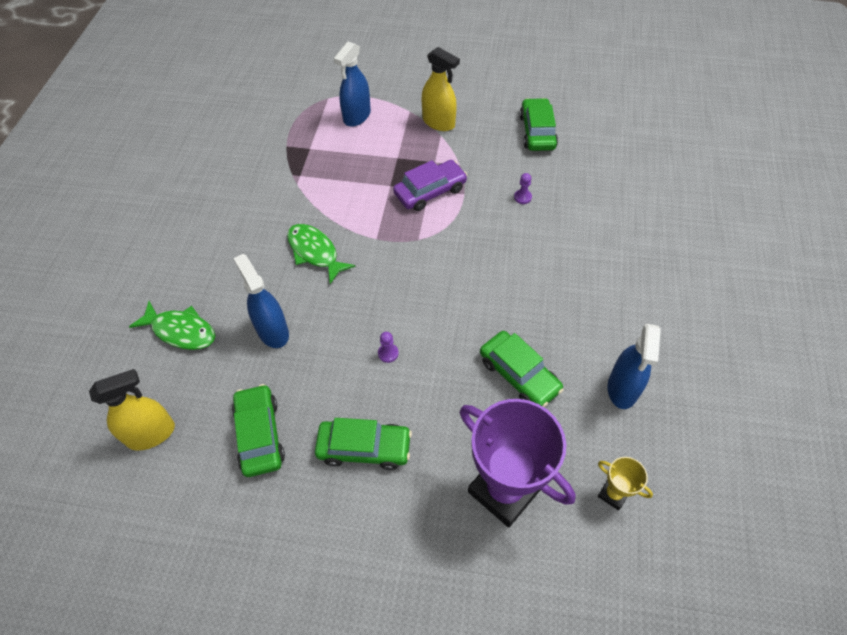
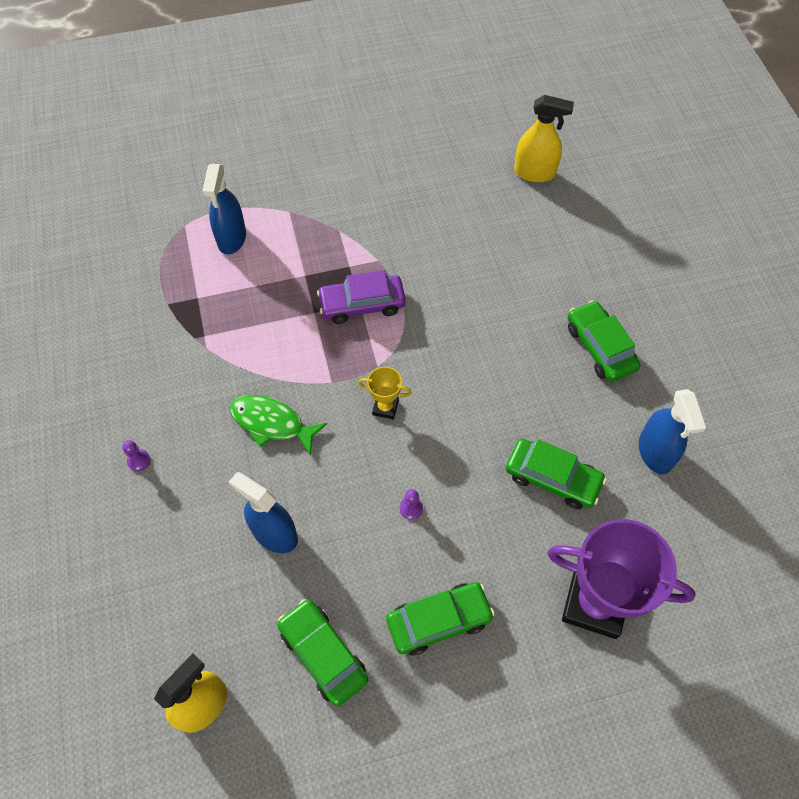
camera: 25 degrees left, 5 degrees up
(181, 331) = (169, 575): green fish -> none
(430, 191) = (362, 304): purple car -> purple car turned 135 degrees counterclockwise
(438, 122) = (329, 216): yellow spray bottle -> yellow spray bottle (534, 172)
(522, 197) = (463, 277): purple pawn -> purple pawn (139, 460)
(537, 132) = (442, 192): green car -> green car (600, 347)
(613, 494) = (693, 563): yellow trophy -> yellow trophy (385, 407)

